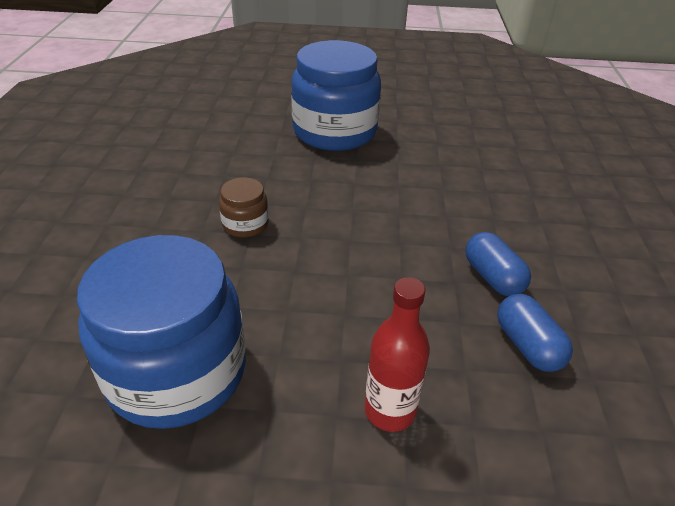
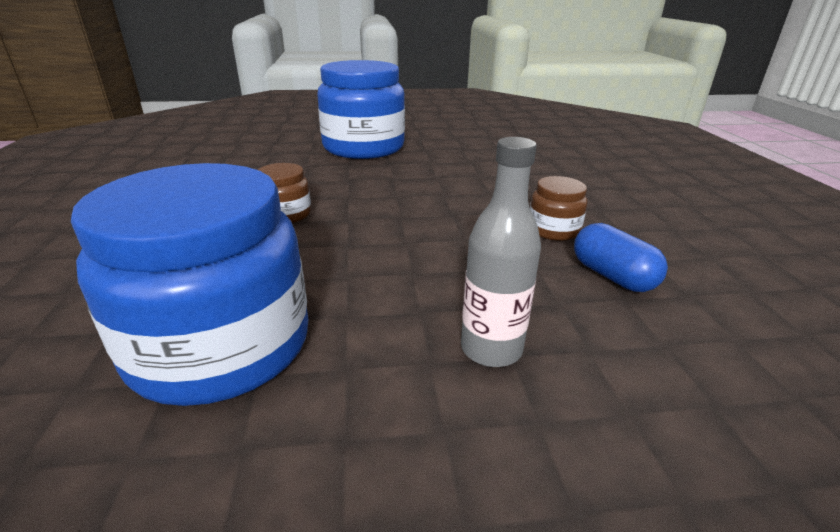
camera: 10 degrees left, 10 degrees down
(390, 411) = (491, 349): red bottle -> grey bottle
(493, 277) = (553, 230): blue capsule -> brown jar

